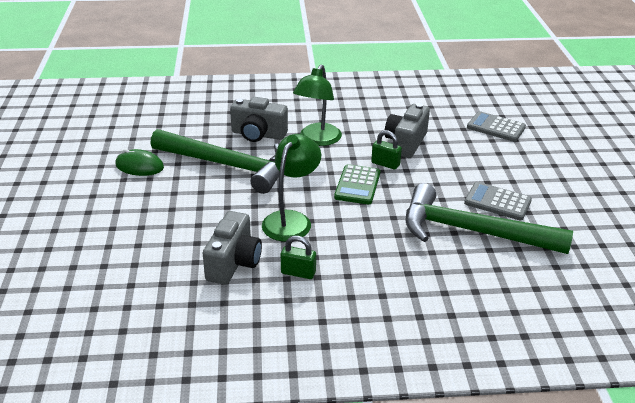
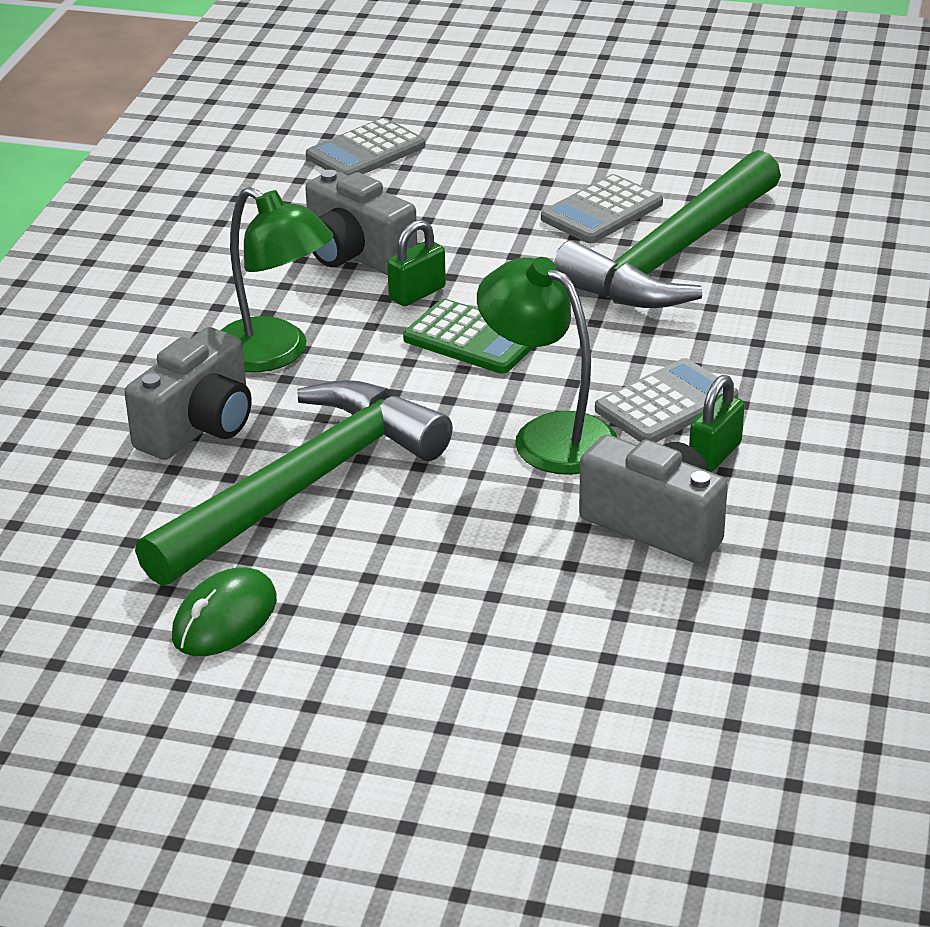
camera: 70 degrees left, 0 degrees up
(334, 250) = (666, 404): none -> grey calculator

